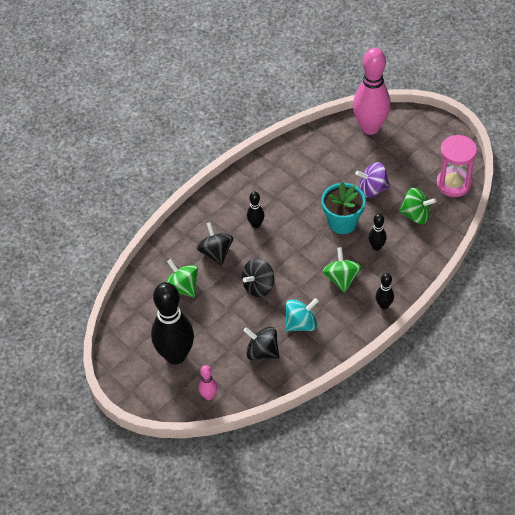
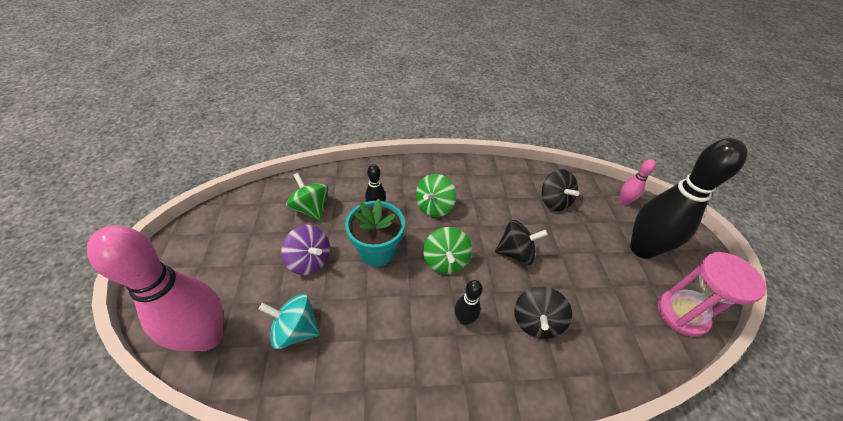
camera: 145 degrees left, 5 degrees down
(182, 287) = (600, 310): green spinning top -> green spinning top (445, 261)
(301, 324) = (502, 199): turquoise spinning top -> turquoise spinning top (295, 330)
(384, 305) = (424, 168): black bowling pin -> none
(453, 184) = (244, 209): pink hourglass -> pink hourglass (681, 314)

